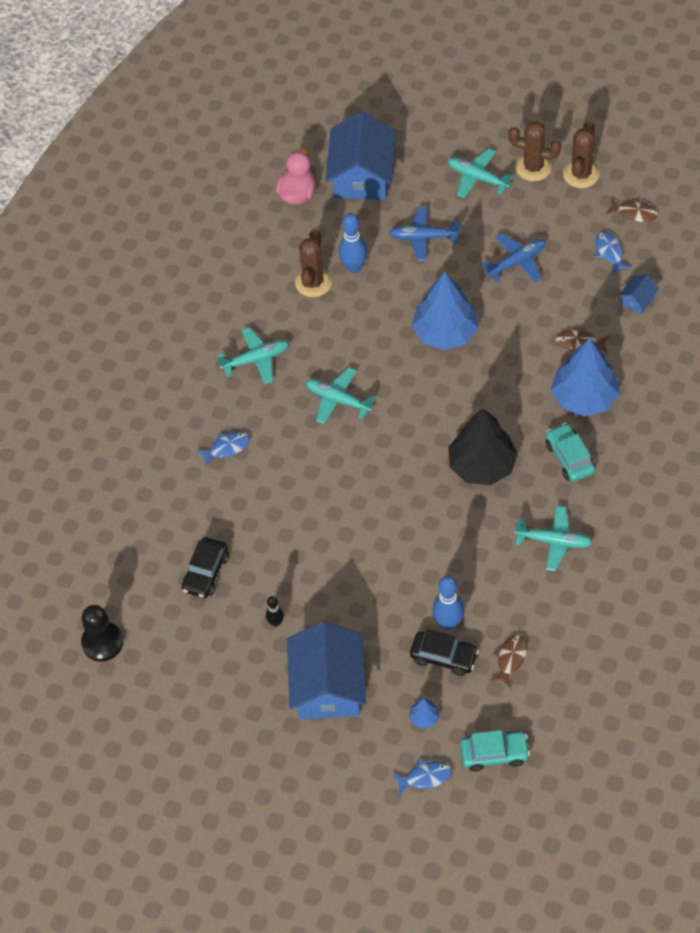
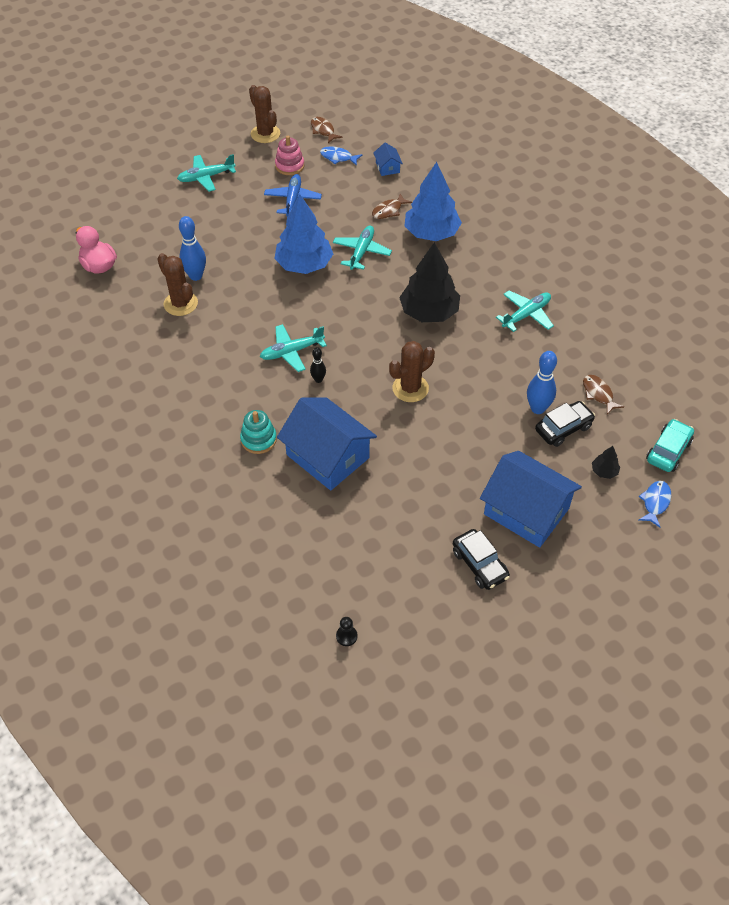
camera: 55 degrees left, 5 degrees down
(102, 642) = (346, 636): black pawn -> black pawn, size x0.49
(206, 572) = (353, 523): black car -> black car (480, 564)
(227, 448) = (258, 439): blue fish -> turquoise stacking toy
(256, 359) = (204, 374): turquoise plane -> turquoise plane (361, 252)
(275, 622) = (441, 508): black bowling pin -> black bowling pin (318, 379)
(362, 175) = (129, 226): blue house -> blue house (327, 456)
(423, 237) = (217, 229): blue plane -> none
(424, 717) = (604, 471): blue tree -> black tree
(533, 167) = (232, 149): brown cactus -> brown cactus (410, 388)
(558, 225) = (289, 166): none -> pink stacking toy
(569, 457) = (469, 268): turquoise car -> none
(634, 213) = (323, 130): brown fish -> brown fish turned 90 degrees counterclockwise

